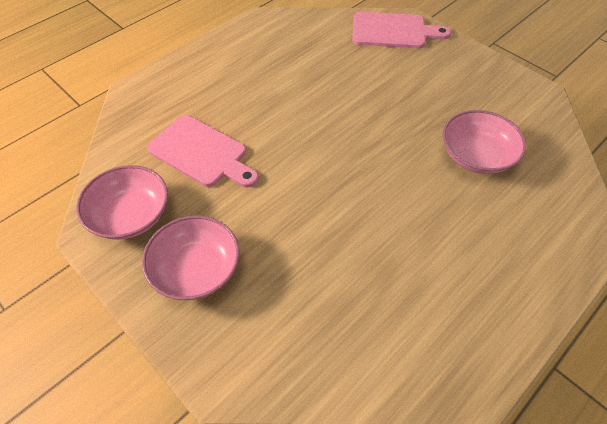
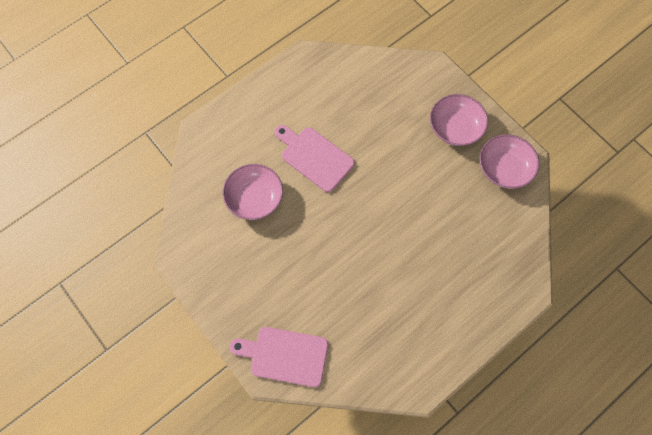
camera: 175 degrees left, 15 degrees up
(201, 153) = (461, 217): pink cutting board -> pink cutting board (314, 157)

